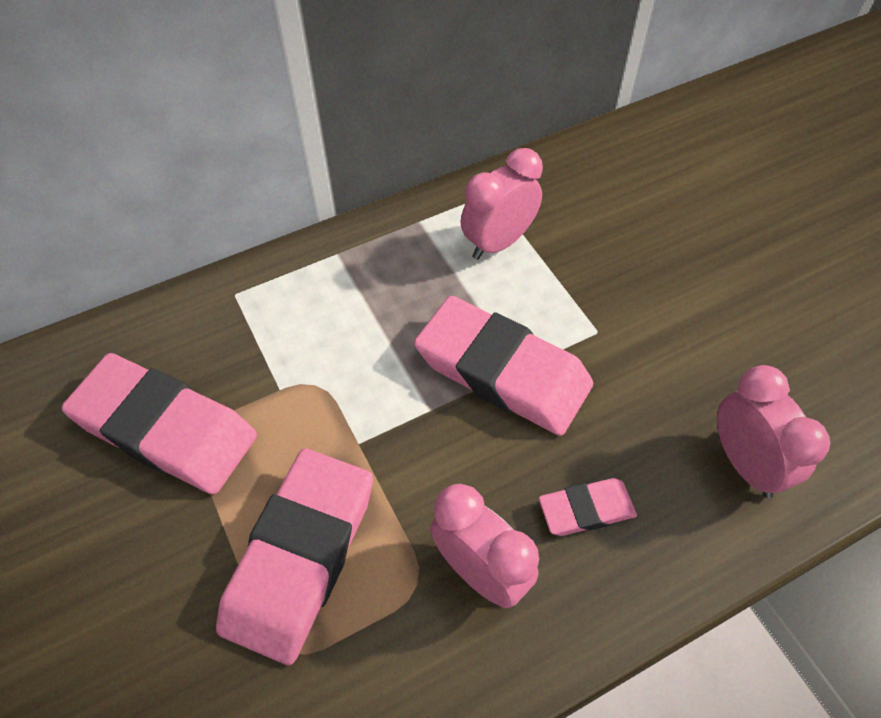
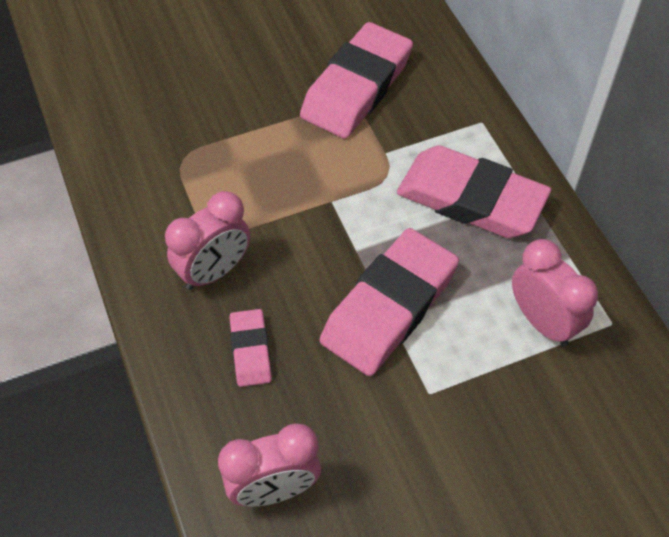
camera: 95 degrees right, 0 degrees up
(300, 557) = (245, 165): pink eraser -> pink eraser (471, 199)

